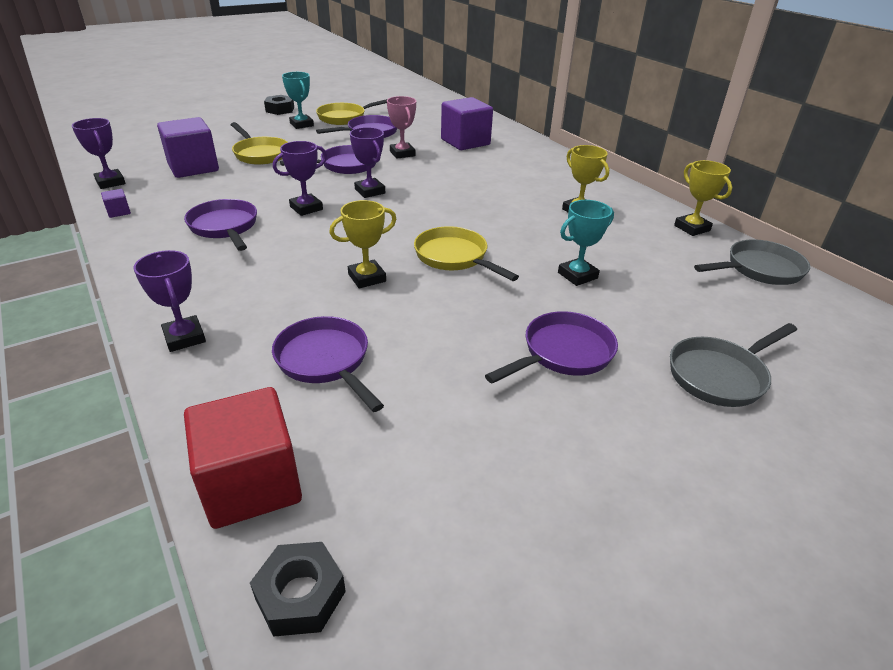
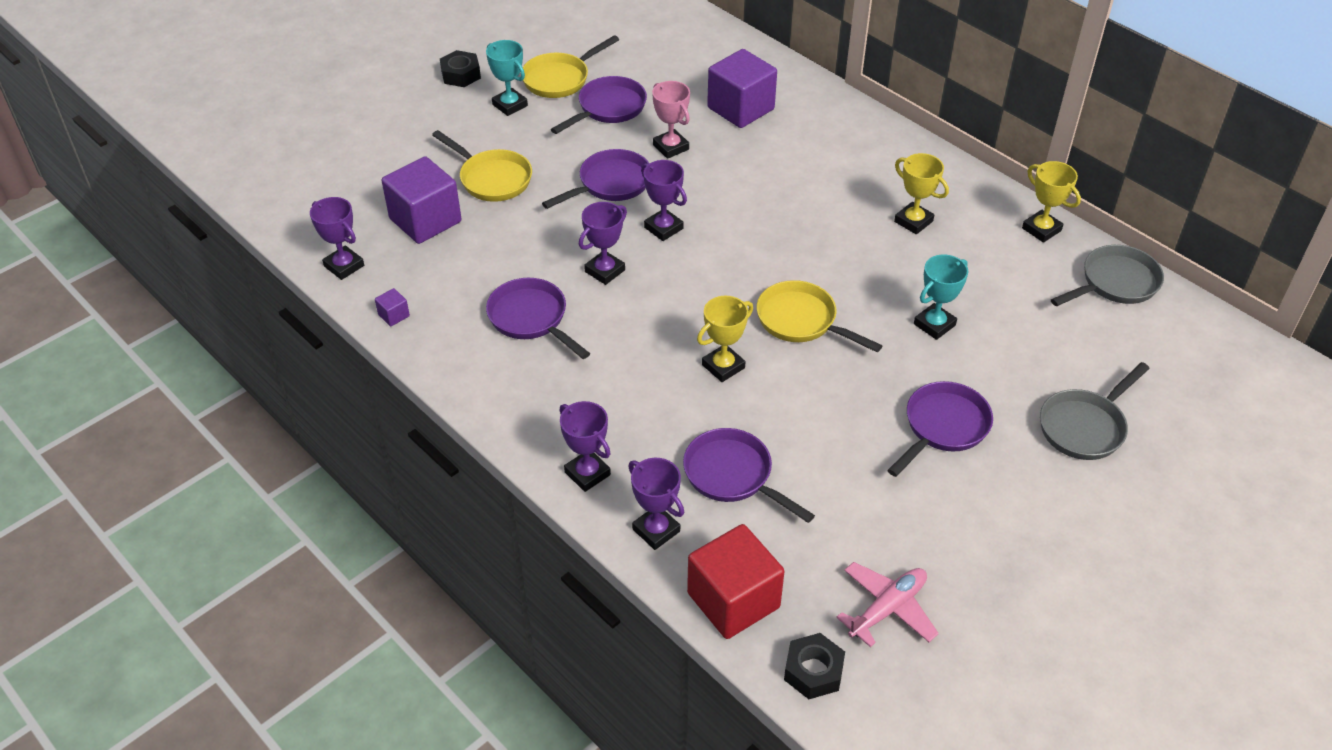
camera: 10 degrees left, 10 degrees up
(215, 397) = (656, 530): none -> purple trophy
(434, 529) = (887, 609): none -> pink plane

